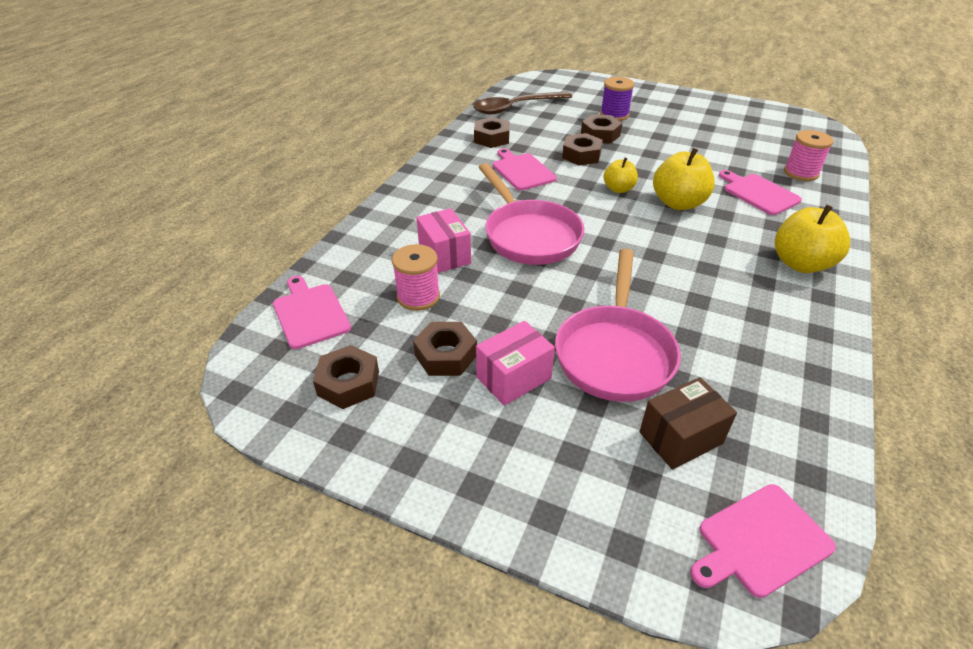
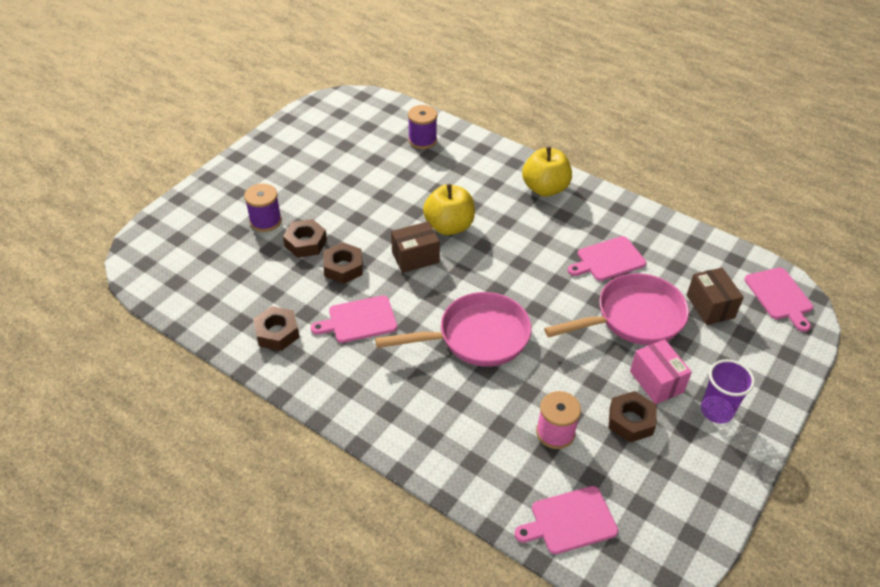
camera: 80 degrees left, 5 degrees up
(348, 383) = (660, 491): brown nut -> none
(444, 255) = (496, 405): pink box -> none
(481, 441) = (716, 411): none -> purple cup
(515, 108) = (208, 298): brown spoon -> none
(615, 353) = (633, 318): pink pan -> pink pan turned 45 degrees counterclockwise
(618, 189) = (415, 257): yellow apple -> brown box
(758, 193) = (446, 175): pink cutting board -> pink cutting board (608, 260)
(801, 173) = (422, 140): pink spool -> purple spool

